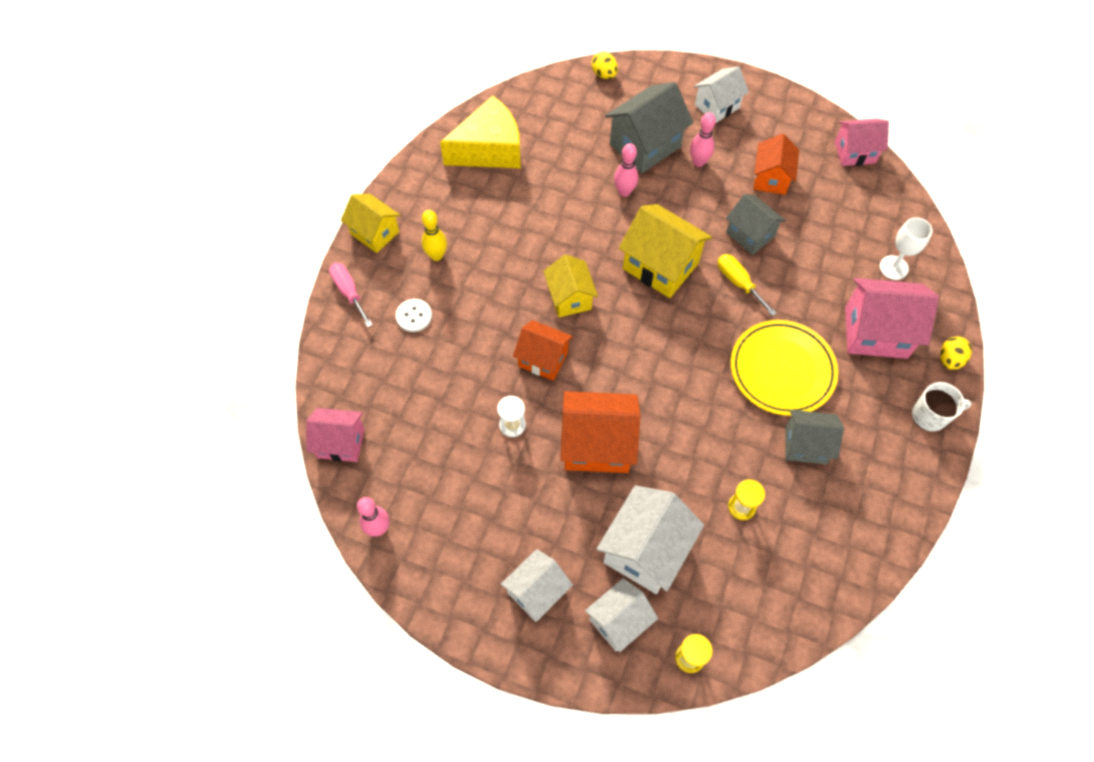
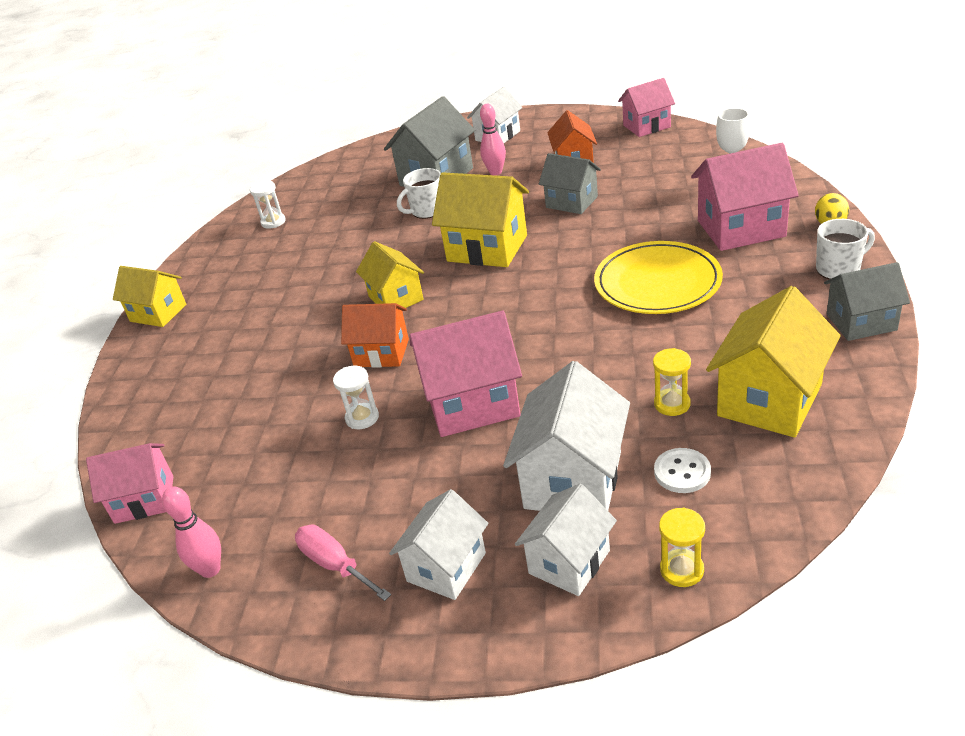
camera: 10 degrees left, 25 degrees down
(349, 292) = (135, 366): pink screwdriver -> pink screwdriver (335, 565)
(414, 316) = (217, 363): white button -> white button (682, 472)
(436, 256) = (233, 310): yellow bowling pin -> none
(489, 149) = (273, 222): yellow cheese -> white hourglass
(597, 444) = (472, 403): orange house -> pink house
(604, 74) = (377, 147): yellow egg -> none
(624, 192) = (427, 211): pink bowling pin -> white mug
(738, 283) = (576, 236): yellow screwdriver -> none
(805, 445) = (717, 331): grey house -> grey house (861, 322)
(813, 533) = (769, 400): none -> yellow house

